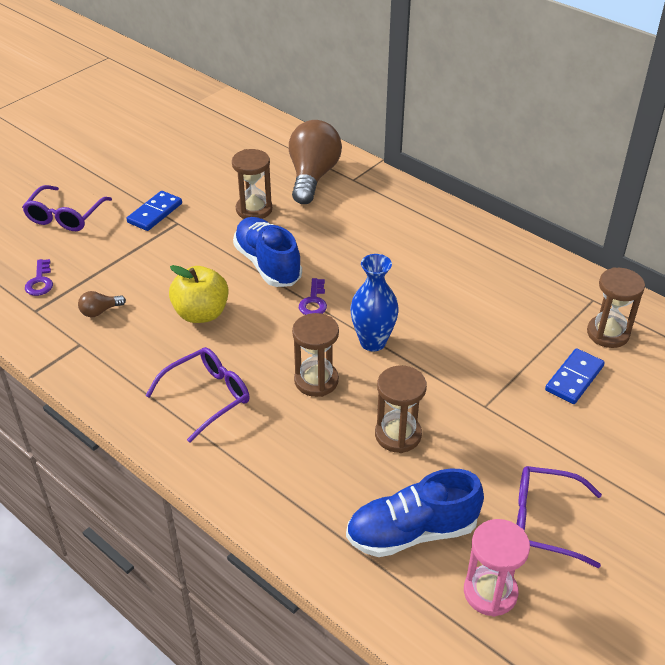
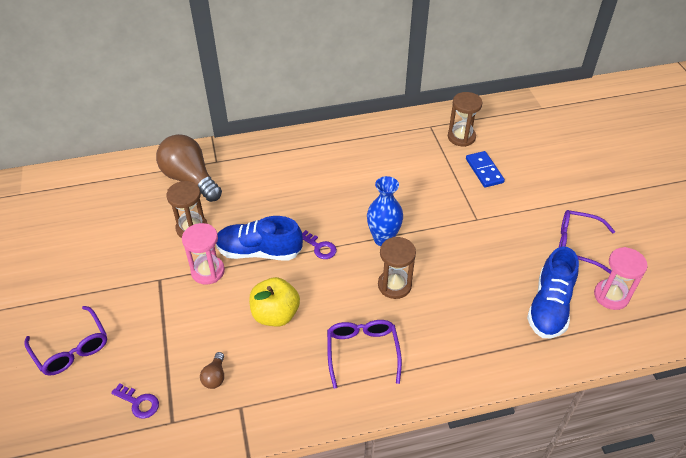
camera: 55 degrees left, 5 degrees up
(155, 213) = (133, 287): blue domino -> none
(213, 245) = (208, 271): none -> pink hourglass
(398, 435) = (470, 271): brown hourglass -> none
(544, 521) = (577, 245): purple glasses -> purple glasses turned 60 degrees clockwise

